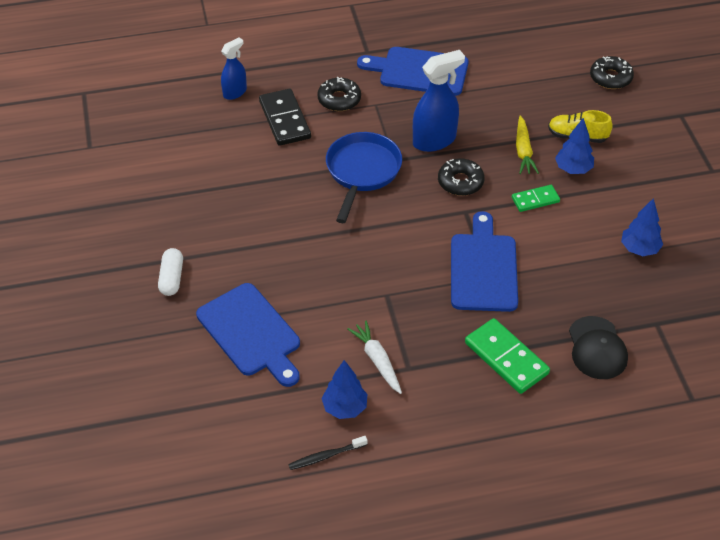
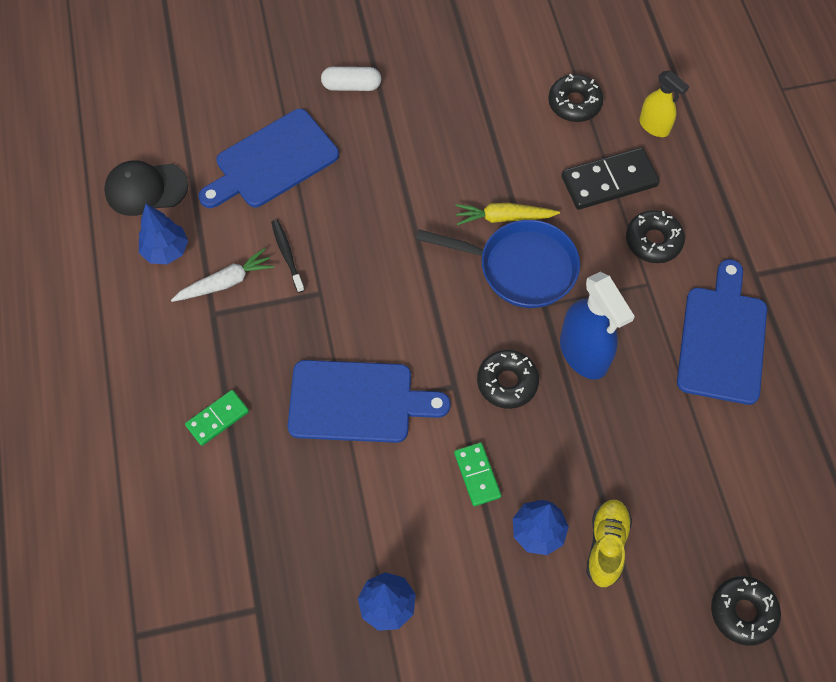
camera: 90 degrees right, 15 degrees up
(208, 135) = (574, 103): none -> black donut
(235, 92) = (654, 126): blue spray bottle -> yellow spray bottle
(326, 456) = (108, 234): black toothbrush -> black toothbrush (287, 255)
(506, 358) = (217, 418): green domino -> green domino, size x0.59
(523, 151) = (570, 467): yellow carrot -> yellow carrot (503, 218)
(597, 348) = (224, 527): black cap -> black cap (146, 189)

